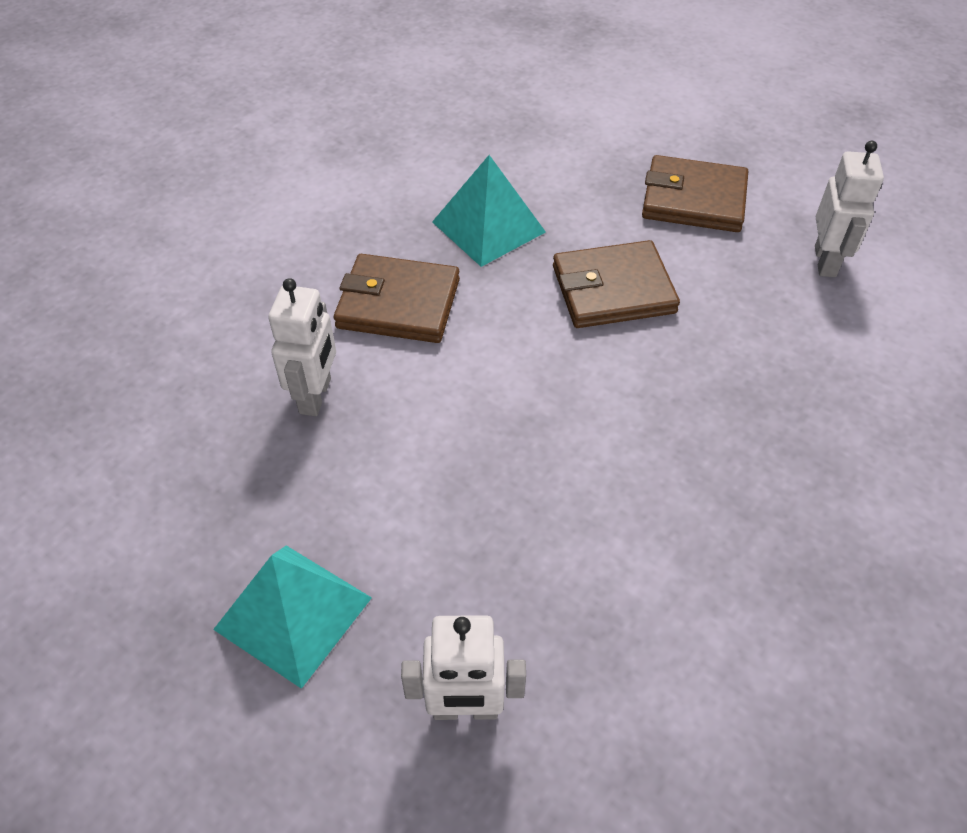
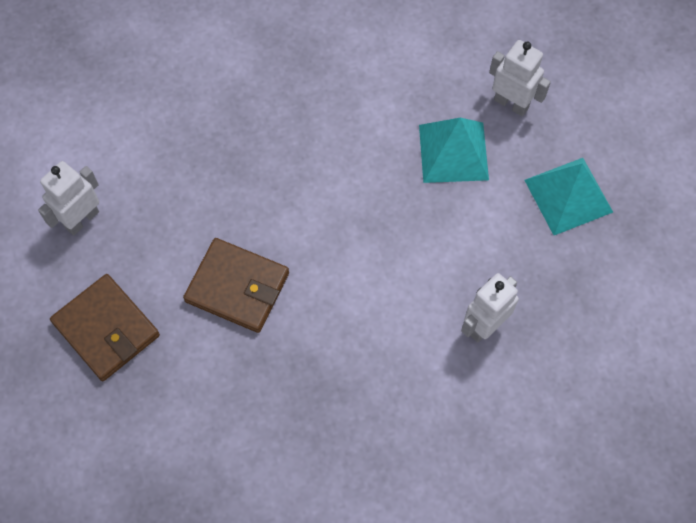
camera: 145 degrees left, 15 degrees up
(398, 304) = (386, 368): brown wallet -> none
(488, 227) = (272, 401): turquoise pyramid -> turquoise pyramid (453, 152)

